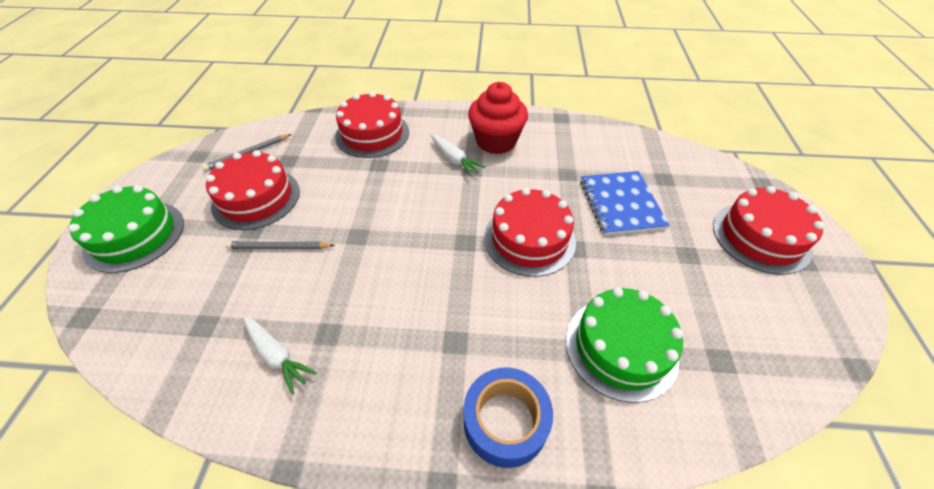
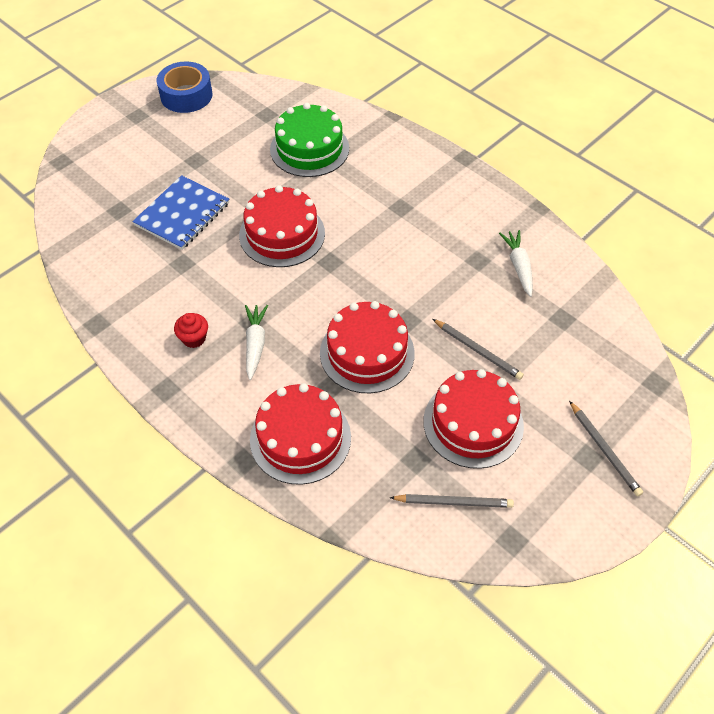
camera: 140 degrees left, 5 degrees up
(134, 235) = (604, 450): green cake -> grey pencil
(496, 141) = (194, 338): red cupcake -> red cupcake, size x0.47
(505, 421) = (409, 160): blue tape -> blue tape (186, 95)
(760, 237) = (134, 139): red cake -> red cake (367, 353)

